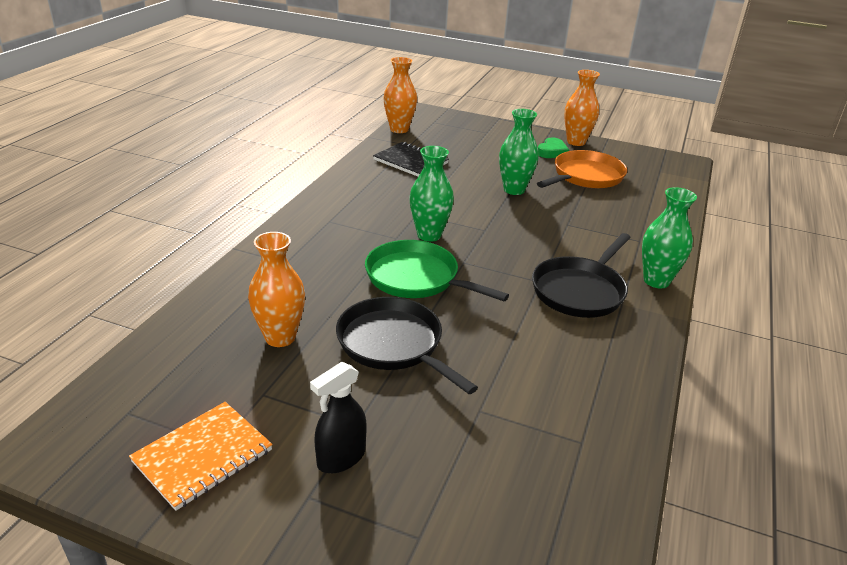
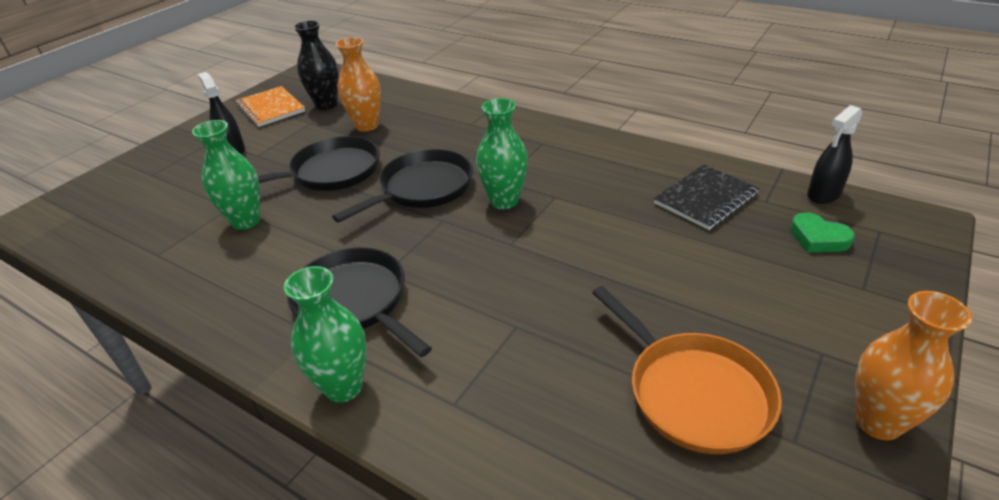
camera: 105 degrees right, 5 degrees up
(205, 390) = (326, 104): none -> black vase
(399, 129) = (823, 194): orange vase -> black spray bottle
(416, 278) = (422, 188): green pan -> black pan
(514, 190) = (626, 287): green vase -> green vase (246, 221)
(552, 152) = (801, 366): green heart -> green heart (818, 238)

